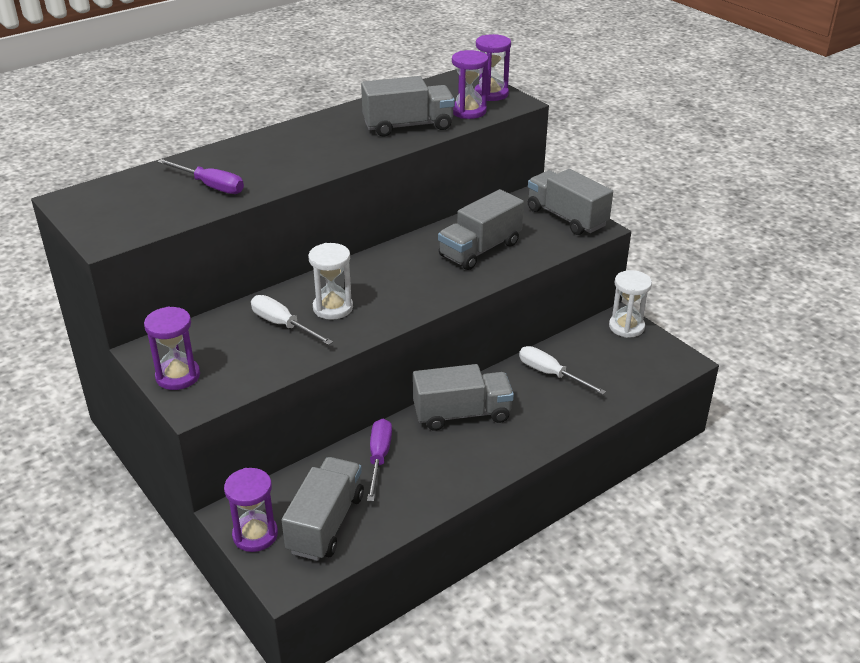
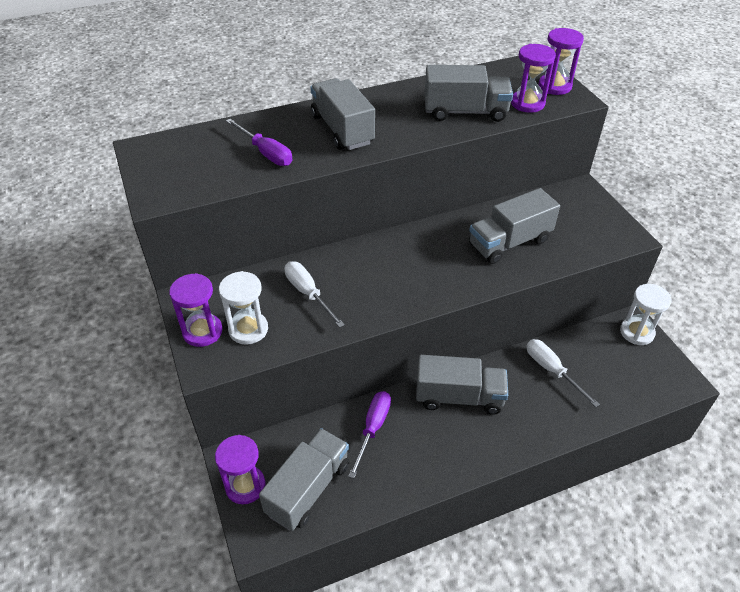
camera: 15 degrees right, 10 degrees up
(333, 308) = (357, 283): white hourglass -> white hourglass (248, 329)
(566, 217) = (601, 220): grey truck -> grey truck (342, 130)

